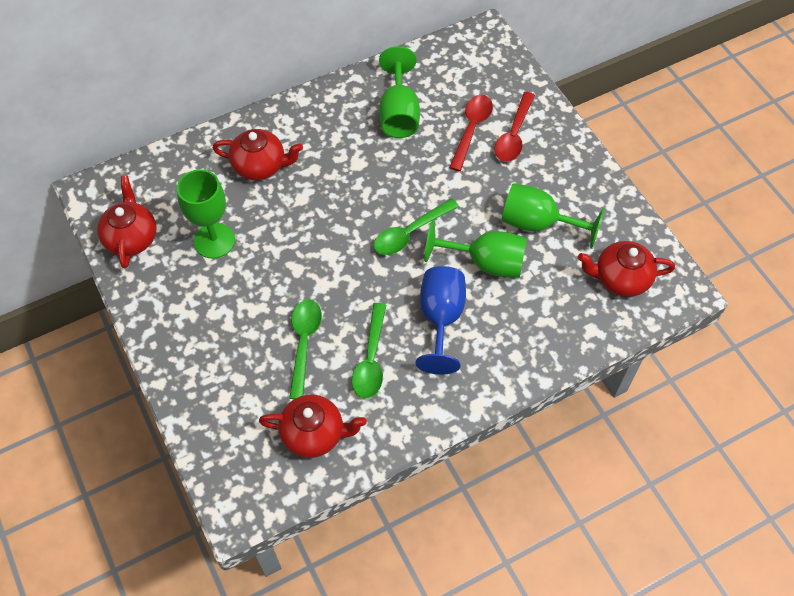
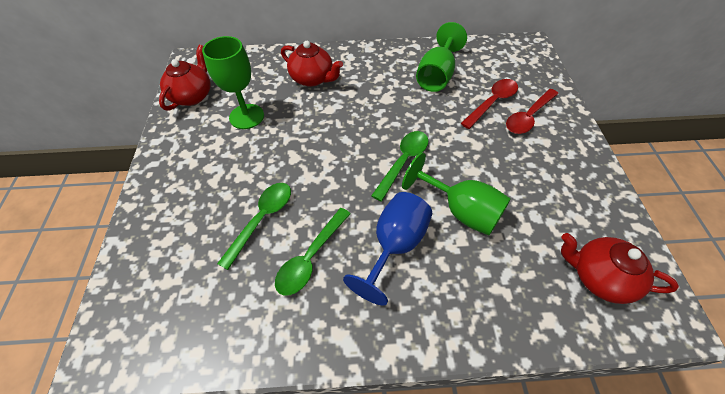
camera: 25 degrees right, 5 degrees down
(314, 434) = (217, 309): red teapot -> none
(410, 233) = (403, 162): green spoon -> green spoon turned 135 degrees clockwise
(538, 223) = (525, 194): green goblet -> none

